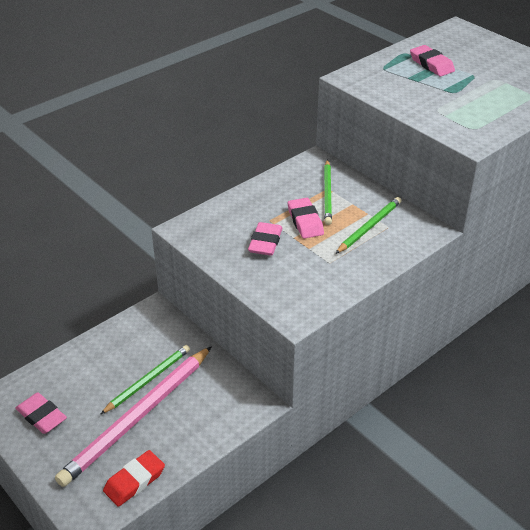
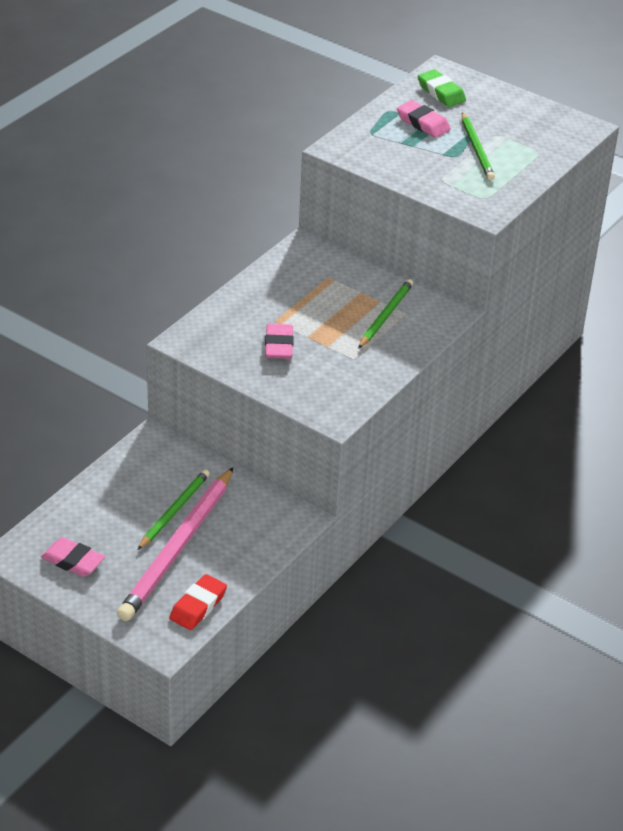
camera: 15 degrees left, 0 degrees up
(305, 221) = (314, 317): pink eraser -> none
(327, 194) = (330, 283): green pencil -> green pencil (477, 149)
(453, 43) = (441, 92): none -> green eraser

